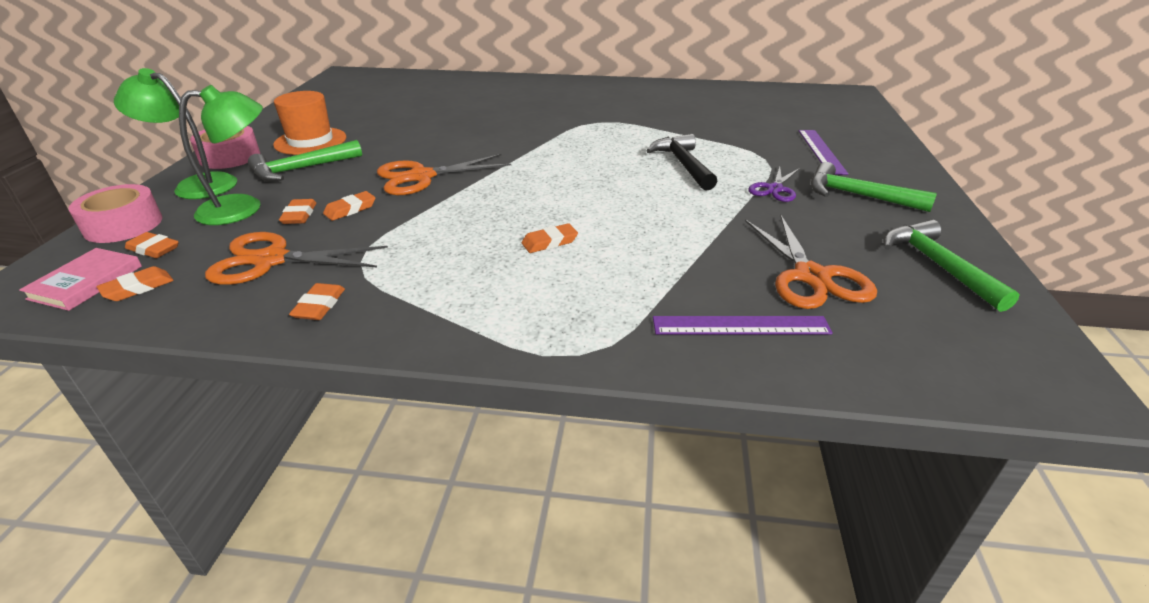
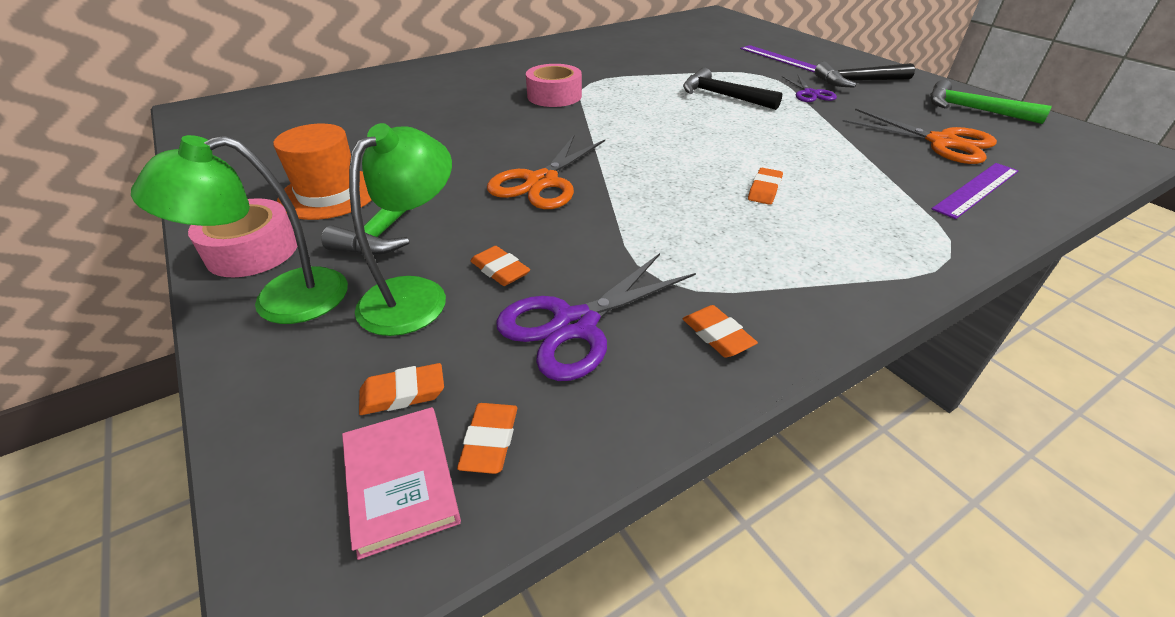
camera: 40 degrees left, 5 degrees up
(123, 225) = (283, 394): pink tape -> pink tape (554, 96)
(271, 260) = (575, 325): orange scissors -> purple scissors
(350, 209) = (541, 240): orange eraser -> none
(858, 195) = (858, 82): green hammer -> black hammer

